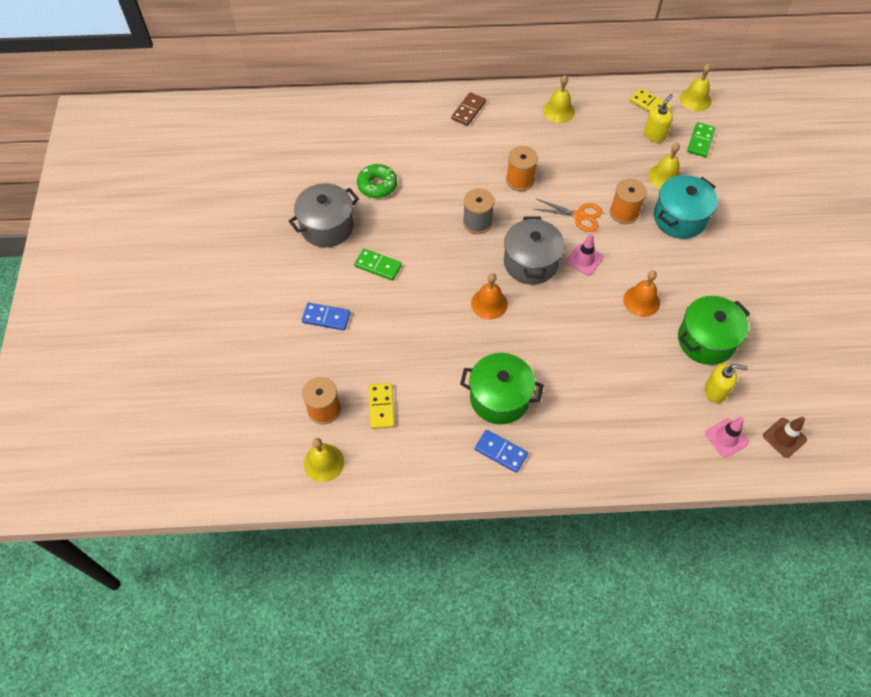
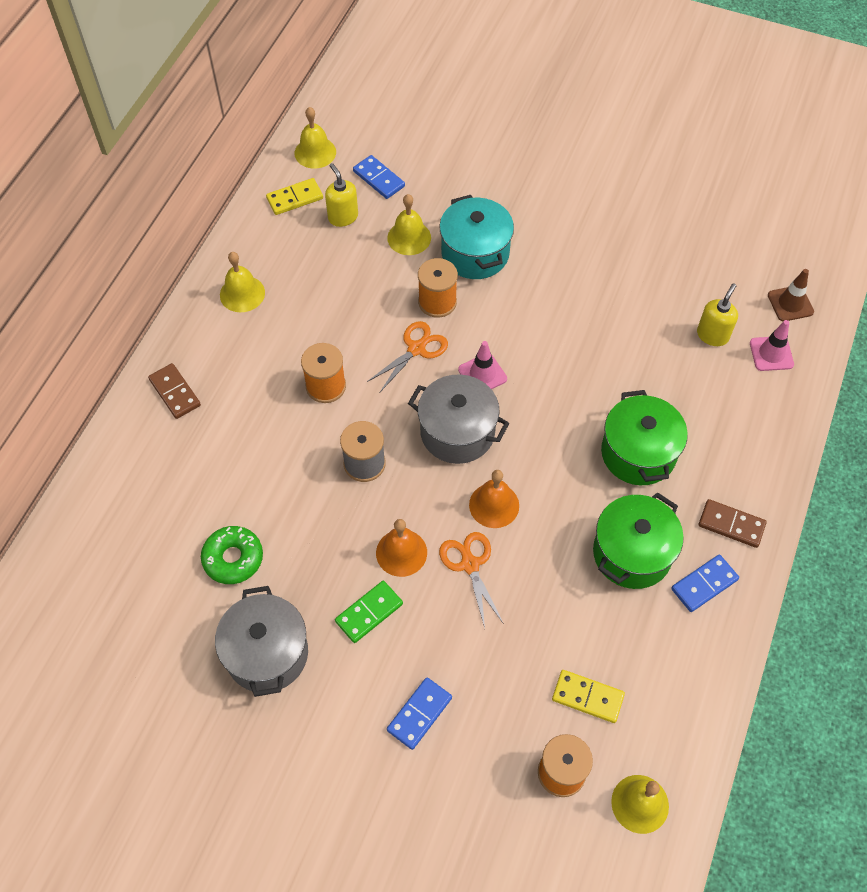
camera: 65 degrees left, 0 degrees up
(439, 306) = (470, 565): none -> orange scissors
(558, 455) = (731, 525): none -> brown domino
(641, 301) = (568, 345): orange bell -> orange bell (401, 552)
(700, 141) = (379, 179): green domino -> blue domino
(706, 340) = (646, 311): green pot -> green pot (638, 453)

